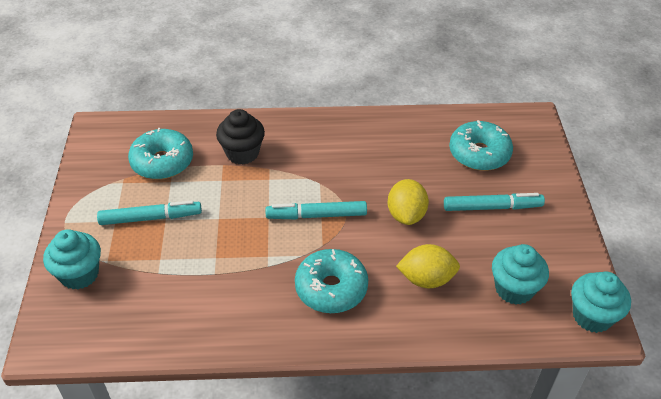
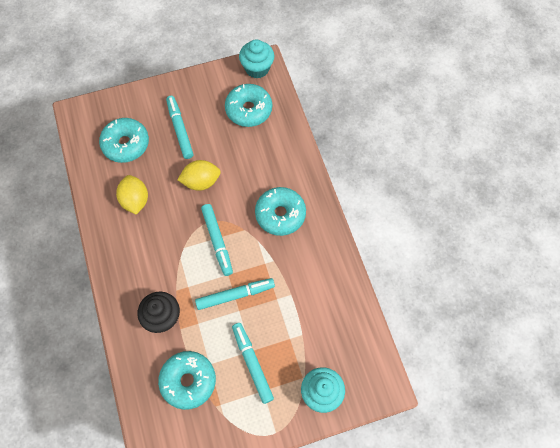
camera: 105 degrees left, 20 degrees up
(239, 219) = (235, 295): none -> turquoise marker
(426, 279) = (255, 159): yellow lemon -> yellow lemon (135, 200)
(514, 289) = (248, 110): turquoise cupcake -> turquoise donut

